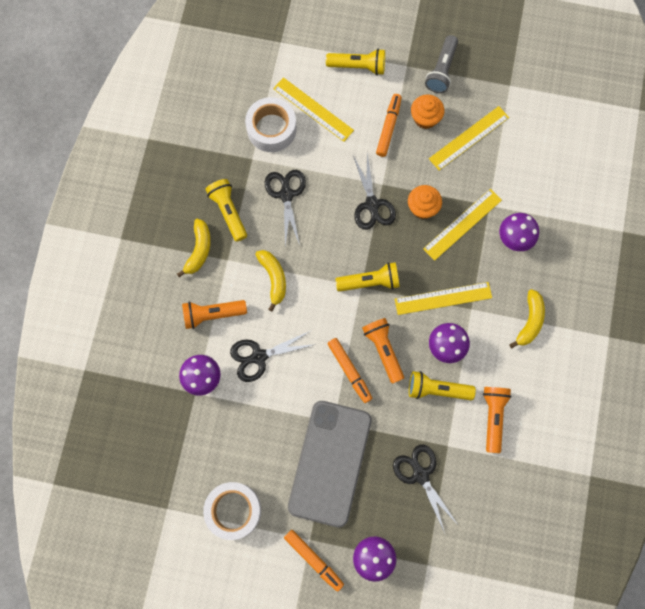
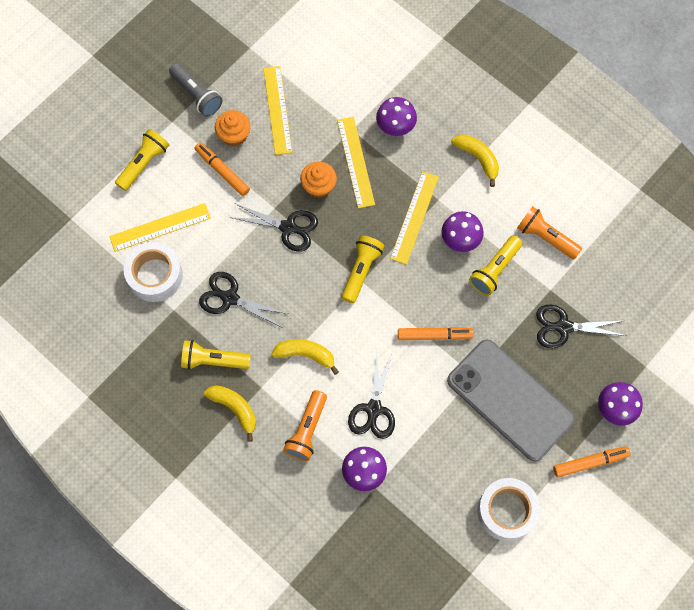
camera: 60 degrees left, 5 degrees down
(383, 350) = (432, 295): orange flashlight -> none

